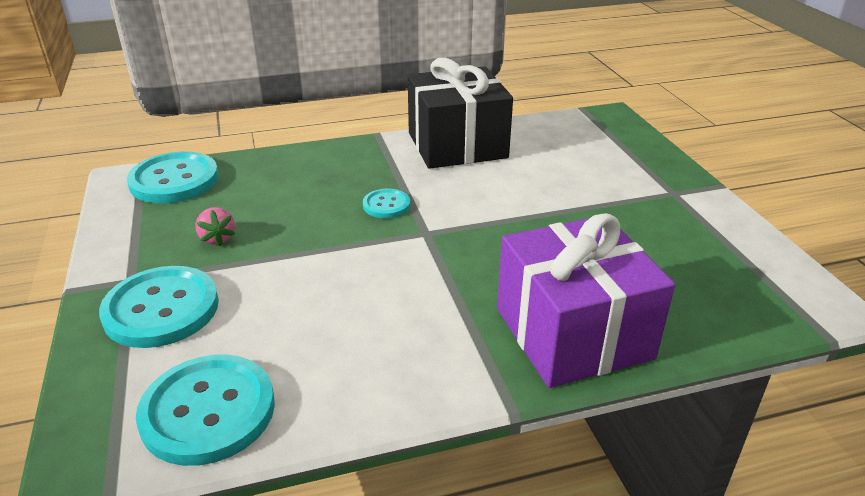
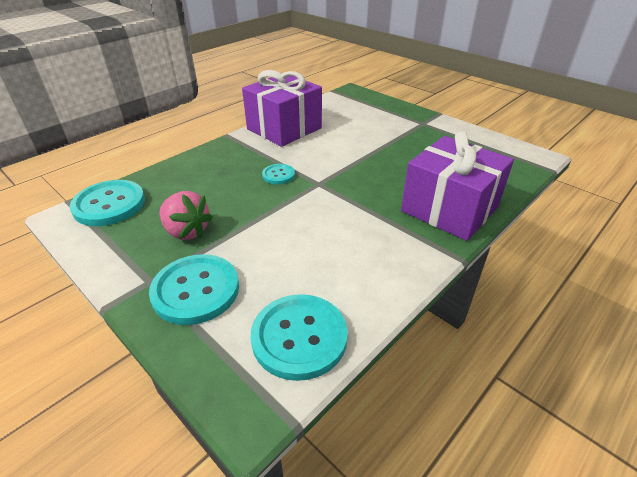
camera: 30 degrees left, 5 degrees up
(217, 238) = (186, 231): pink strawberry -> pink strawberry, size x1.67
(457, 145) = (284, 128): black gift -> purple gift

